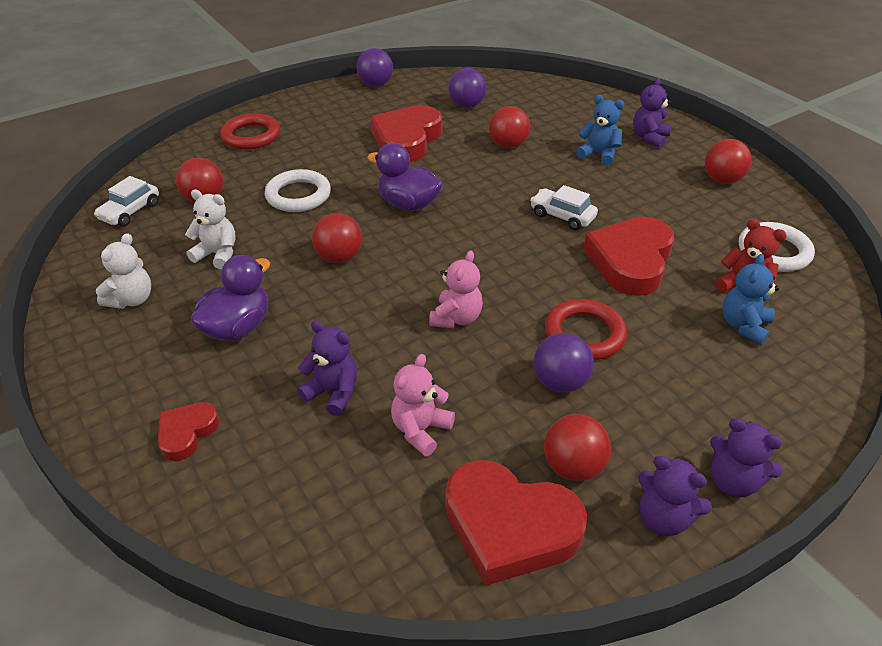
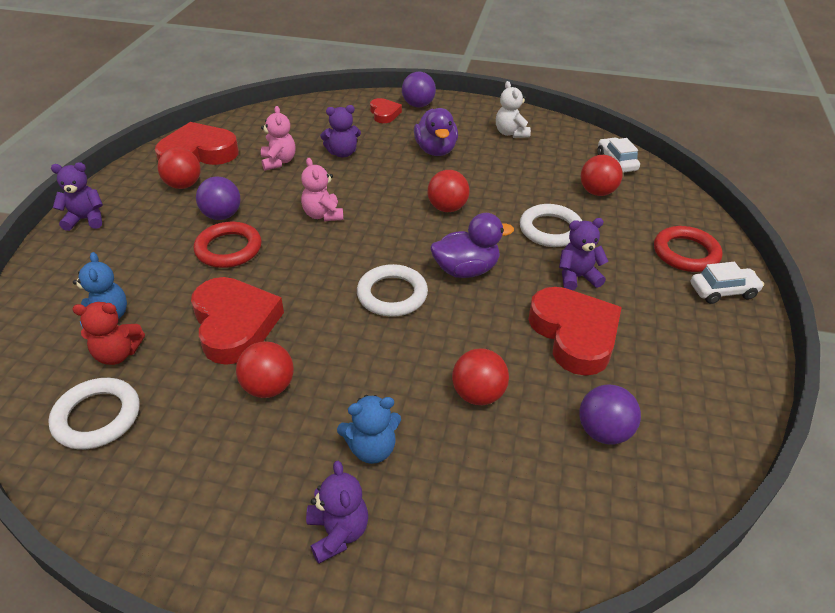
camera: 135 degrees right, 0 degrees up
(217, 254) = (517, 171): white teddy bear -> none
(376, 84) = (739, 394): purple ball -> purple ball (418, 105)
(486, 218) = (392, 294): none -> white ring
(562, 216) = (331, 335): white car -> white car (723, 291)
(663, 518) = (121, 189): purple teddy bear -> purple teddy bear (577, 277)
(722, 180) = (196, 504): red ball -> red ball (268, 387)

